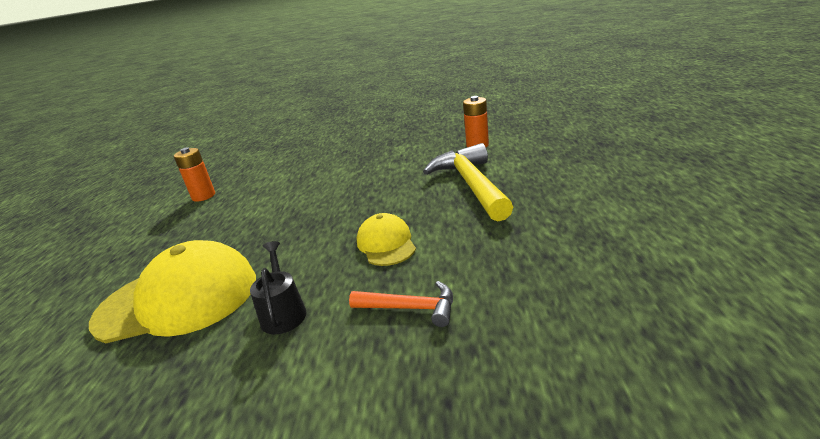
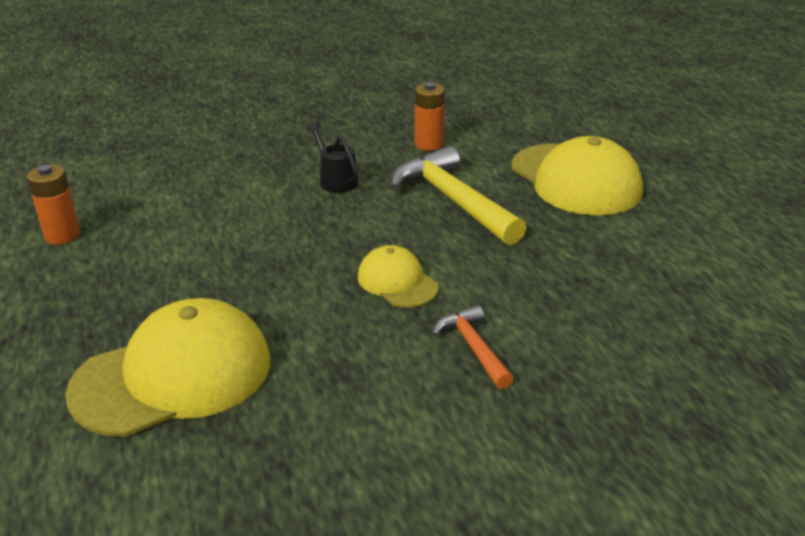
camera: 25 degrees left, 5 degrees up
(283, 312) = (331, 371): black watering can -> black watering can (335, 180)
(411, 308) = (473, 347): orange hammer -> orange hammer turned 105 degrees counterclockwise
(585, 172) = (575, 180): none -> yellow cap

